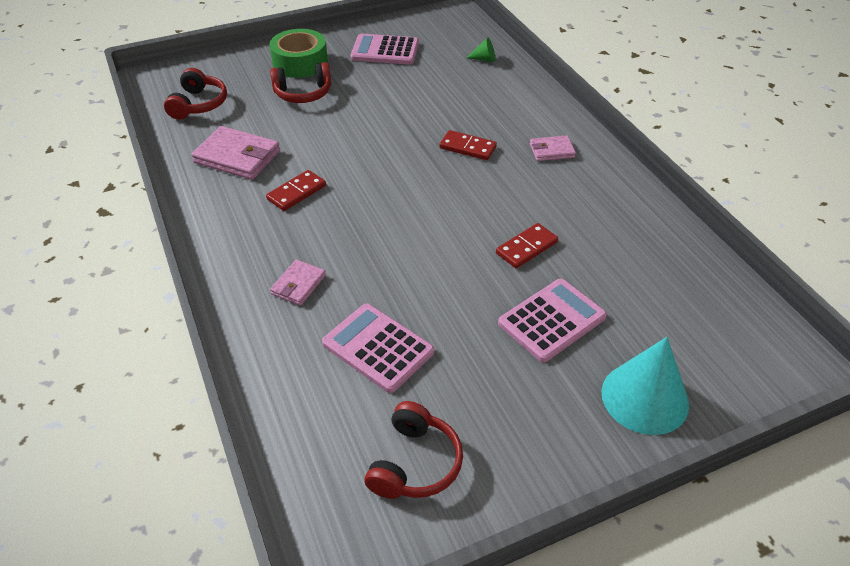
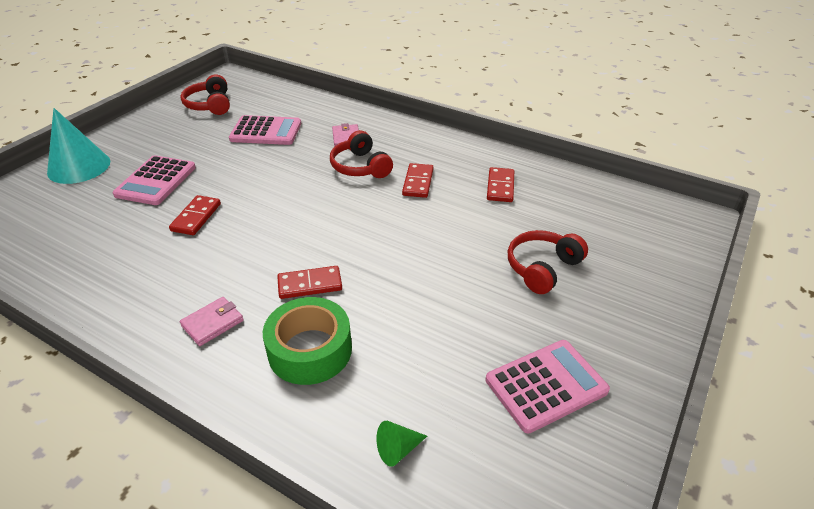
camera: 145 degrees right, 5 degrees down
(198, 104) = (608, 212): red headphones -> red headphones (360, 167)
(237, 157) = (500, 187): pink wallet -> red domino
(300, 63) = (607, 307): green tape -> green tape (310, 350)

